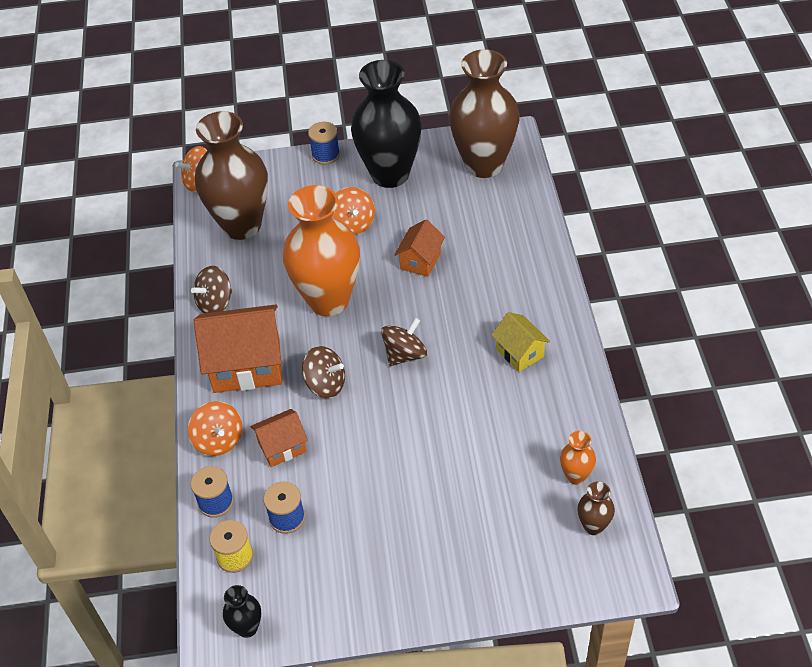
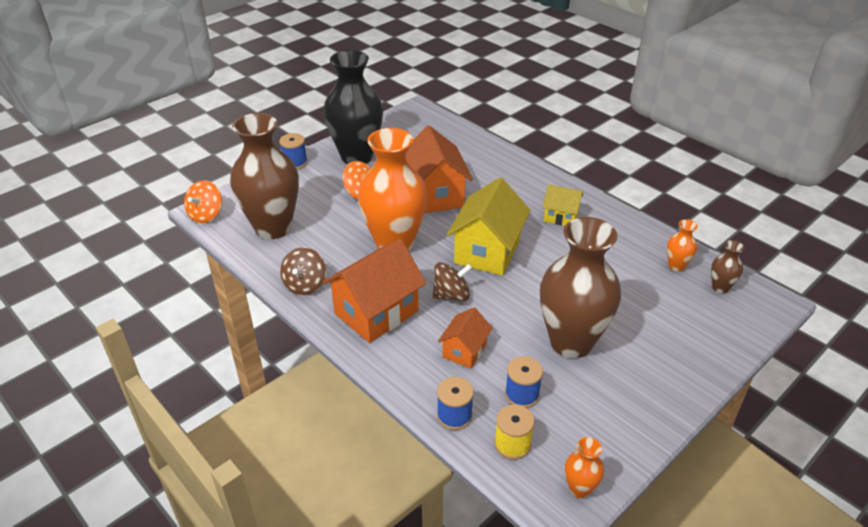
camera: 40 degrees left, 10 degrees down
(218, 440) = (409, 372): orange spinning top -> none
(247, 627) = (579, 489): black vase -> orange vase
(405, 354) = (487, 251): brown spinning top -> yellow house
(420, 261) = (435, 195): orange house -> orange house, size x1.84
(484, 164) = (417, 129): brown vase -> brown vase (571, 342)

